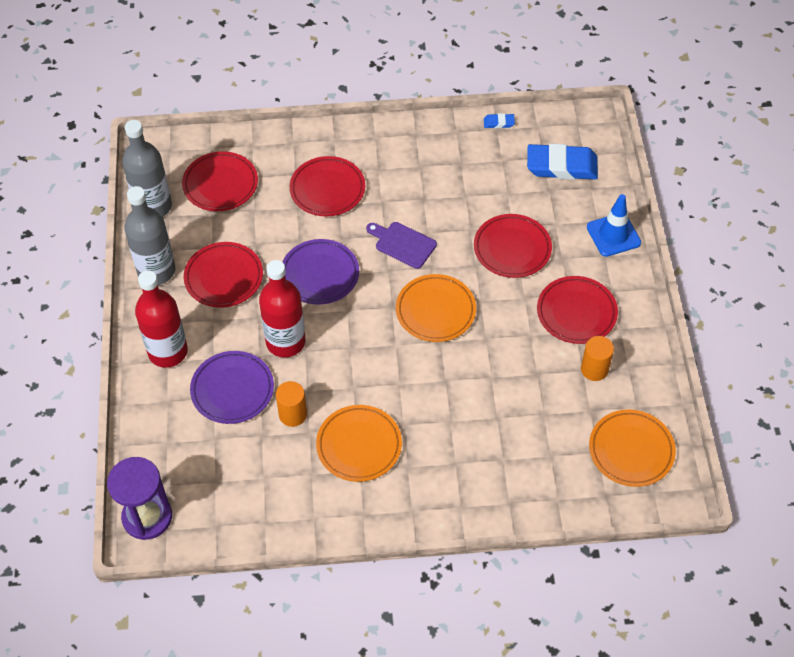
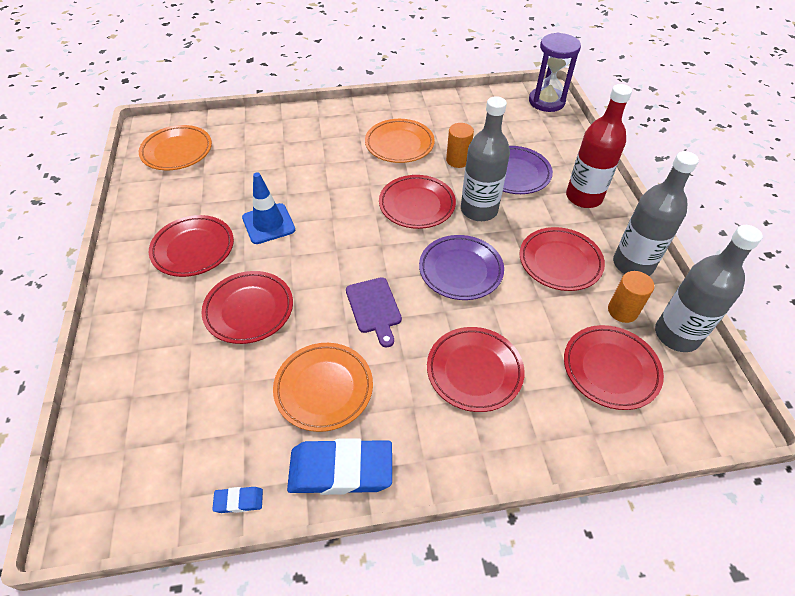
camera: 175 degrees right, 5 degrees down
(285, 342) = (479, 210): red bottle -> grey bottle
(350, 352) = (417, 205): none -> red plate
(403, 244) = (374, 308): purple cutting board -> purple cutting board turned 45 degrees clockwise
(435, 311) = (337, 243): orange plate -> orange plate (324, 388)
(561, 166) = (161, 428): blue eraser -> blue eraser (340, 470)
(594, 369) = (190, 203): orange cylinder -> orange cylinder (622, 311)
(613, 235) = (125, 333): blue traffic cone -> blue traffic cone (268, 224)

